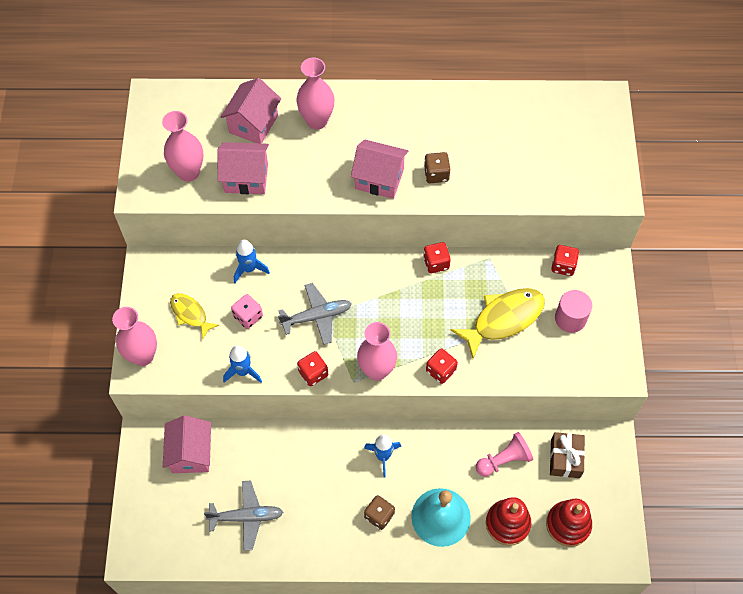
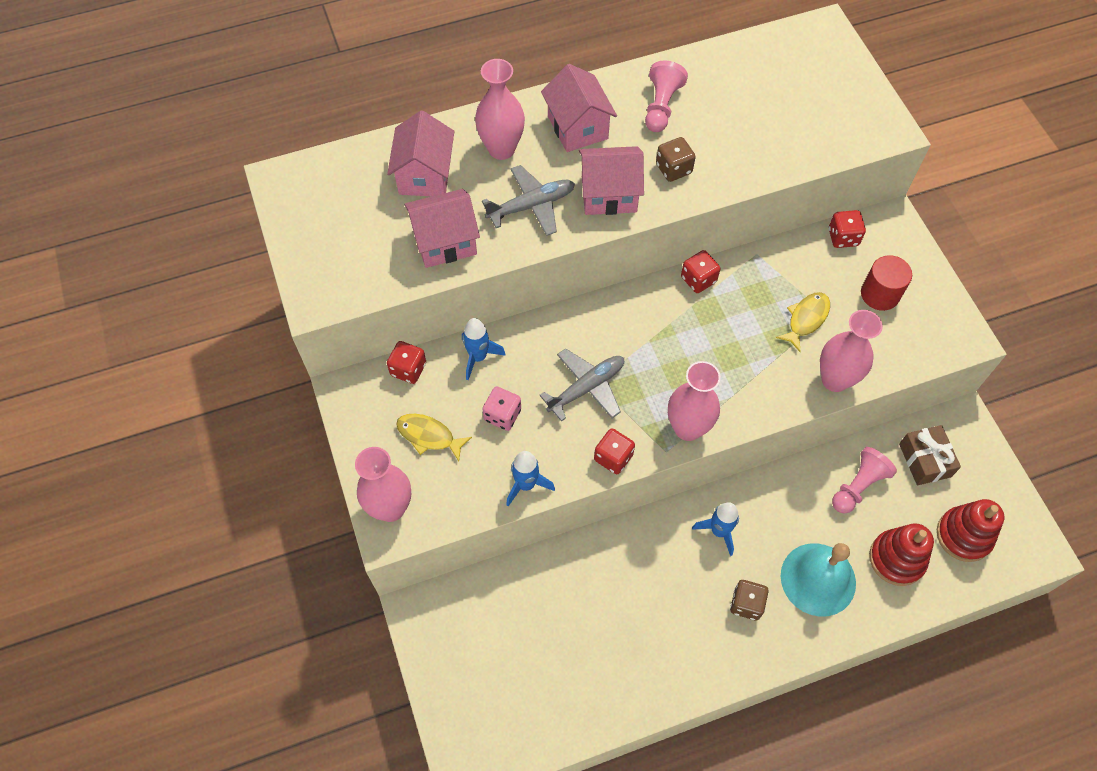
camera: 20 degrees left, 0 degrees up
(189, 172) = (369, 257): pink vase -> pink vase (835, 380)
(191, 453) = (485, 610): pink house -> pink house (577, 127)
(246, 517) = (588, 664): grey plane -> grey plane (531, 206)
(440, 370) = (762, 403): red dice -> red dice (408, 369)
(450, 123) = (661, 106): none -> pink pawn
(503, 319) = (806, 319): yellow fish -> yellow fish, size x0.58
(570, 318) = (880, 294): pink cylinder -> red cylinder

